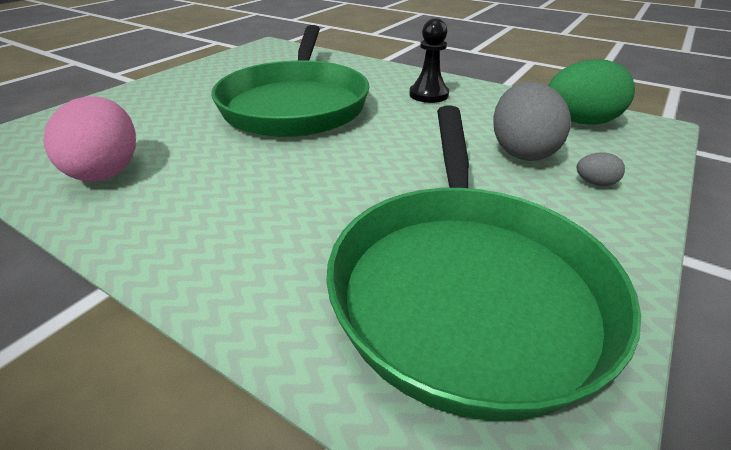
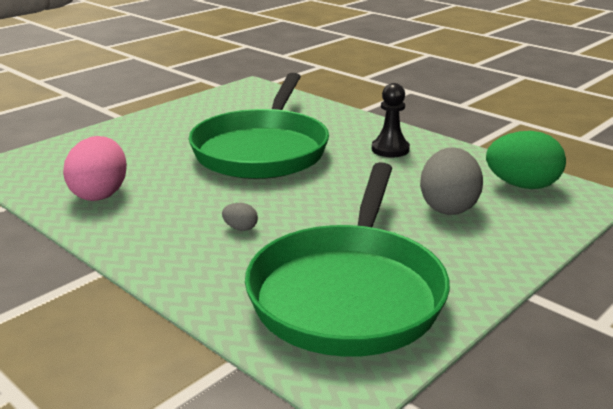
camera: 10 degrees right, 10 degrees down
(595, 183) = (496, 237): grey egg -> grey egg (240, 228)

